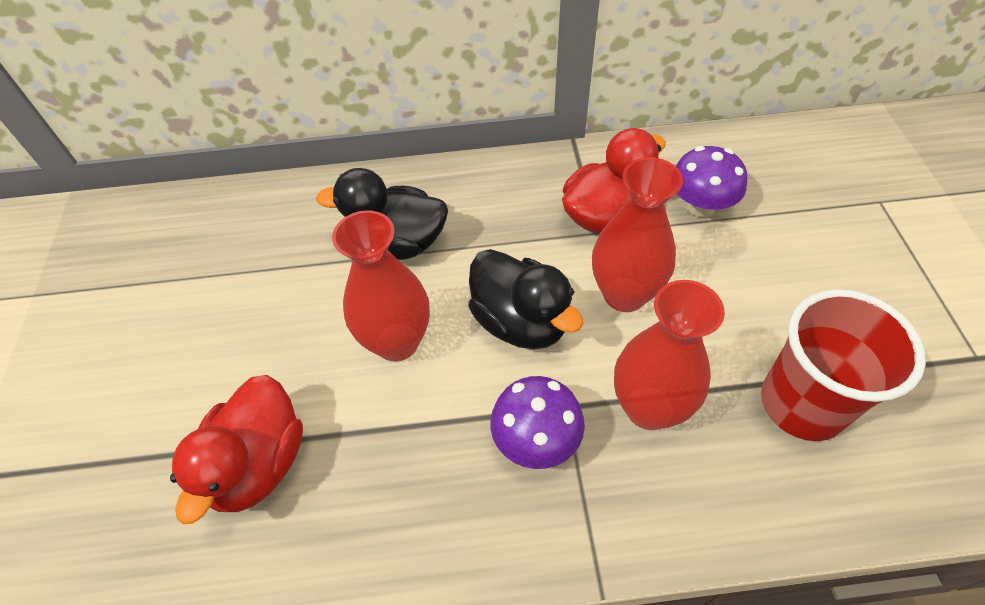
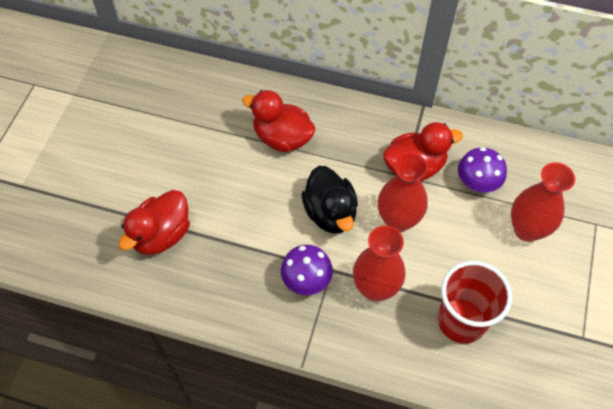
camera: 20 degrees right, 5 degrees up
(397, 243) = (282, 138): black duck -> red duck
(397, 342) = (257, 198): red vase -> red vase (527, 229)

